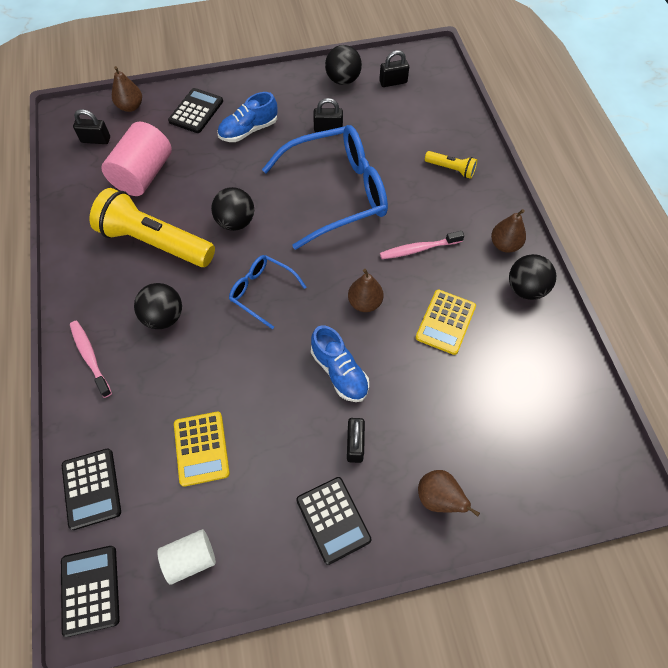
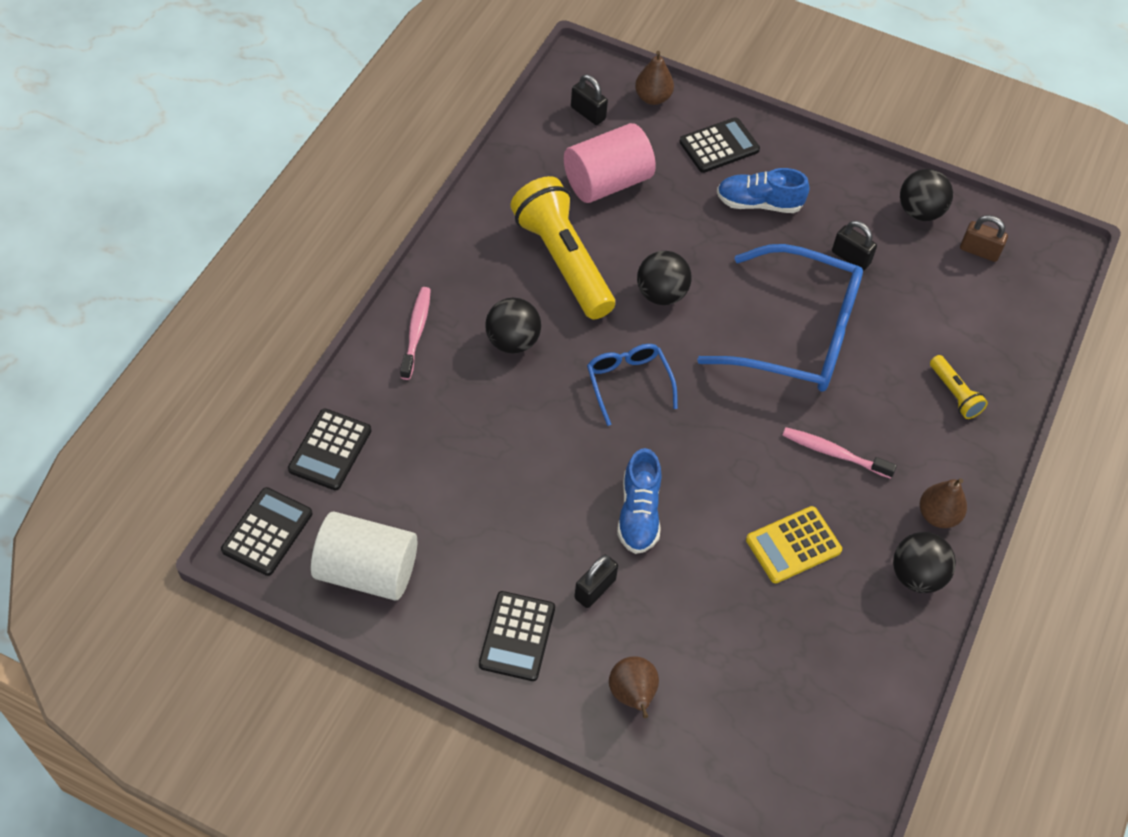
camera: 35 degrees right, 5 degrees down
(190, 558) = (367, 571): white cylinder -> white cylinder, size x1.69
(201, 448) = (450, 486): yellow calculator -> none
(365, 303) = (724, 466): brown pear -> none
(393, 82) = (979, 251): black padlock -> brown padlock

